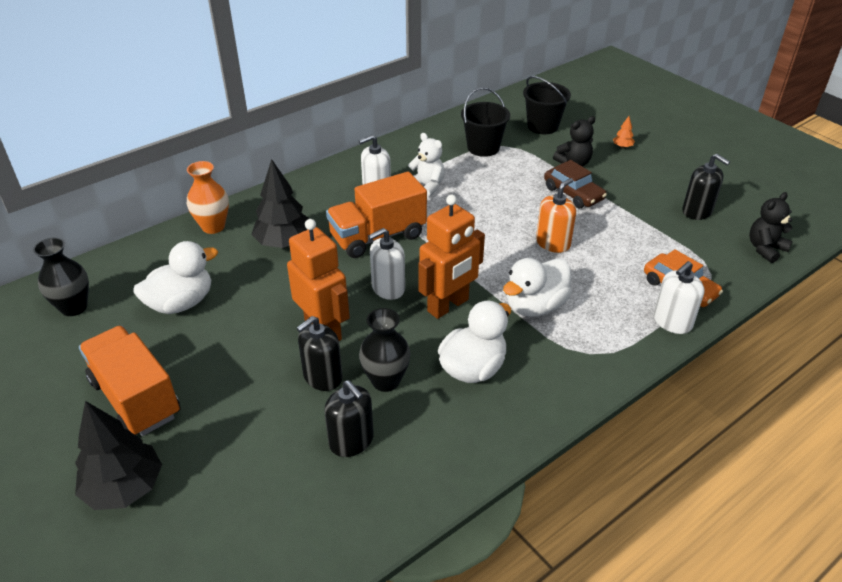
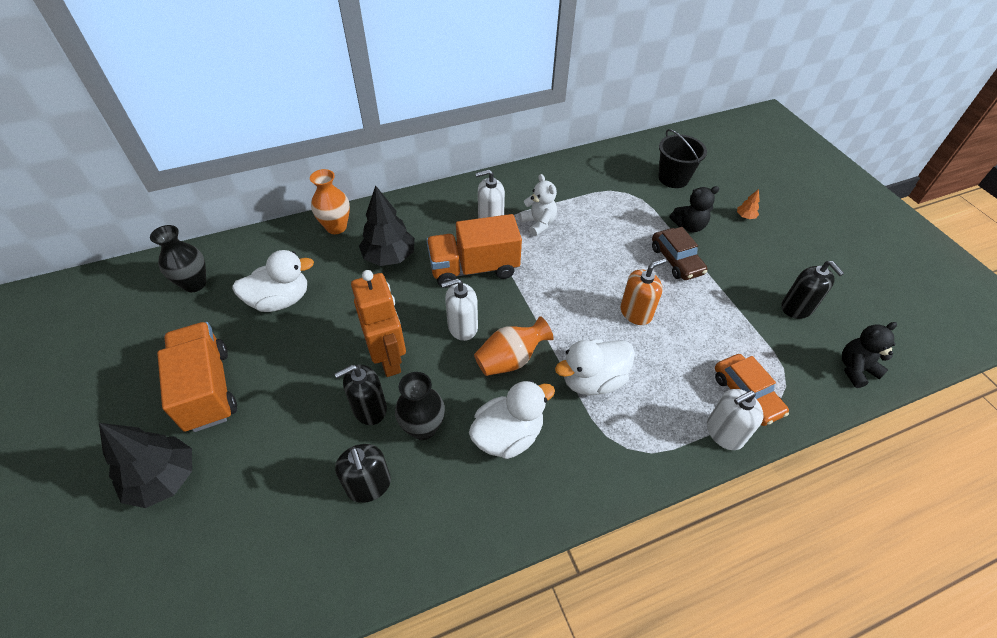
camera: 15 degrees right, 10 degrees up
(448, 306) = (510, 359): orange robot -> orange vase
(483, 148) = (607, 191): black bucket -> none

